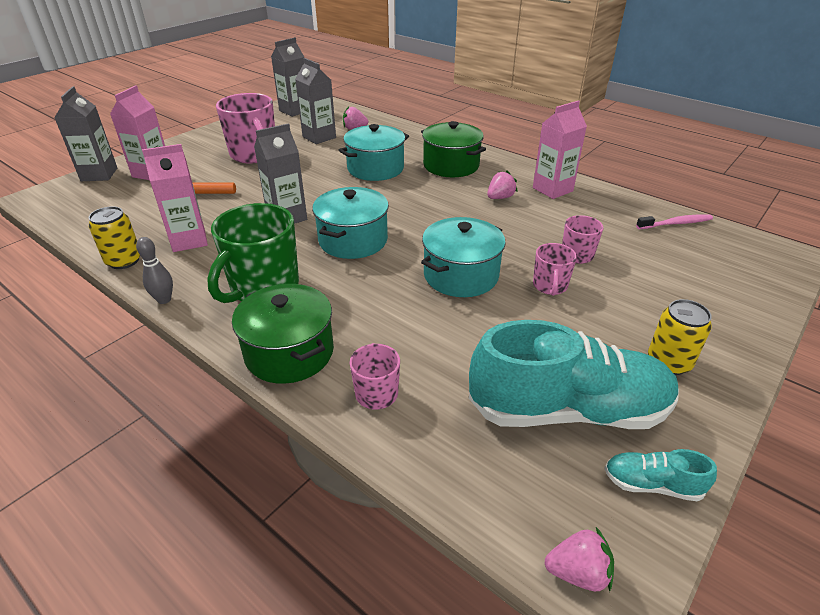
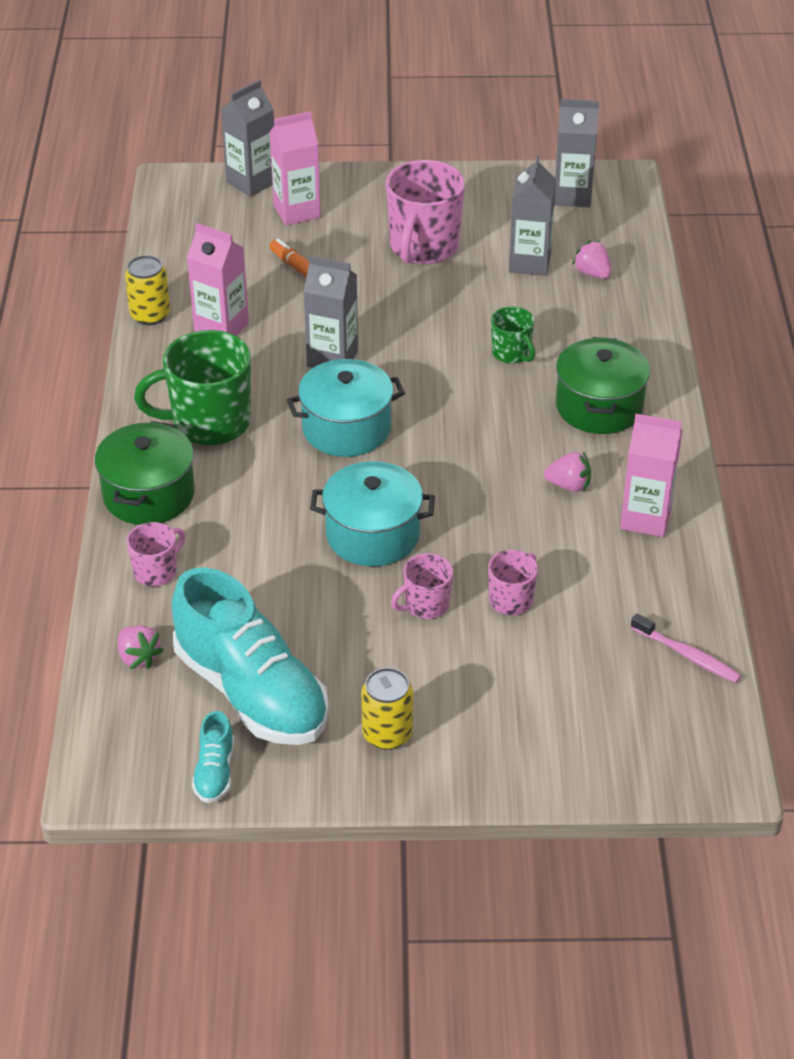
camera: 50 degrees right, 5 degrees up
(164, 300) = (131, 379): grey bowling pin -> none
(375, 168) = (511, 353): turquoise pot -> green mug
(578, 572) = (95, 760): pink strawberry -> pink strawberry (138, 657)
(652, 484) = (215, 772): turquoise shoe -> turquoise shoe turned 150 degrees counterclockwise

